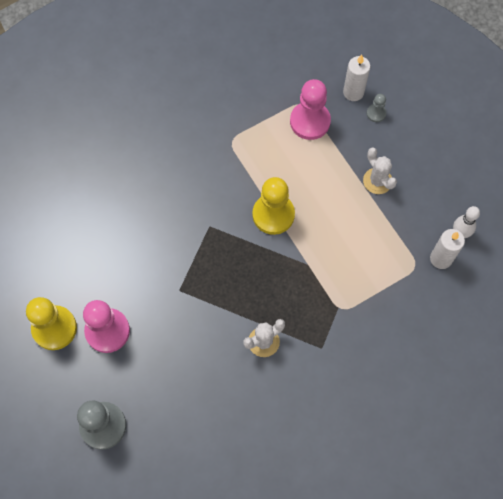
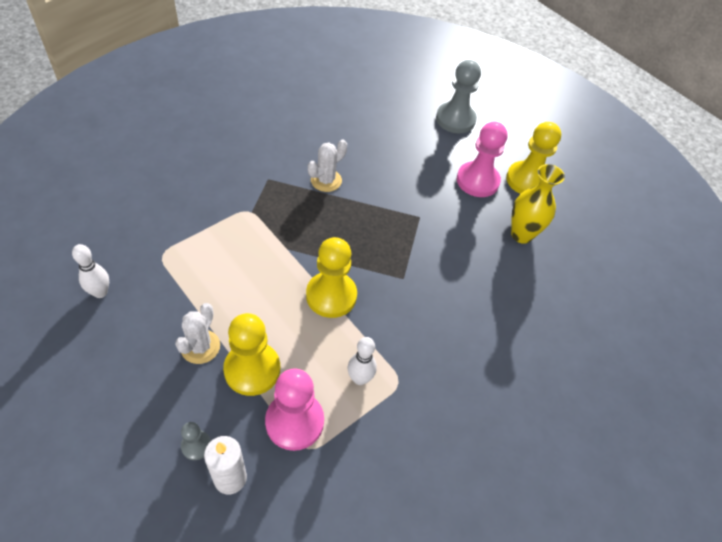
camera: 165 degrees right, 15 degrees down
(87, 262) = (521, 235): none -> yellow vase
(260, 146) = (360, 378): none -> white bowling pin
(338, 160) = (252, 369): none -> yellow pawn
(377, 181) = (200, 347): white cactus -> white cactus turned 60 degrees clockwise
(441, 258) = (129, 264): white candle -> none

